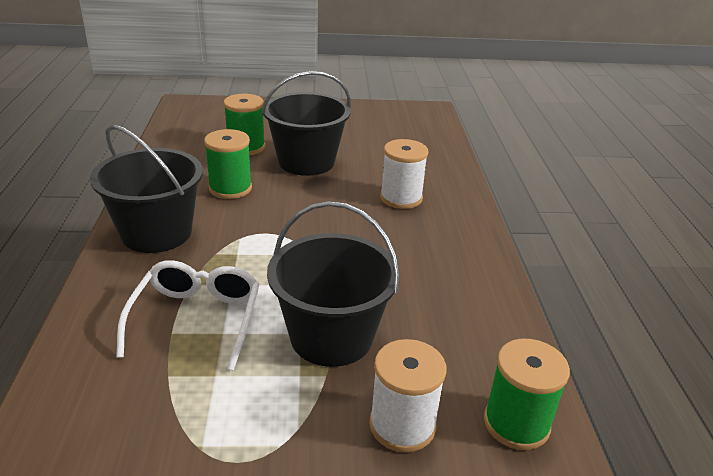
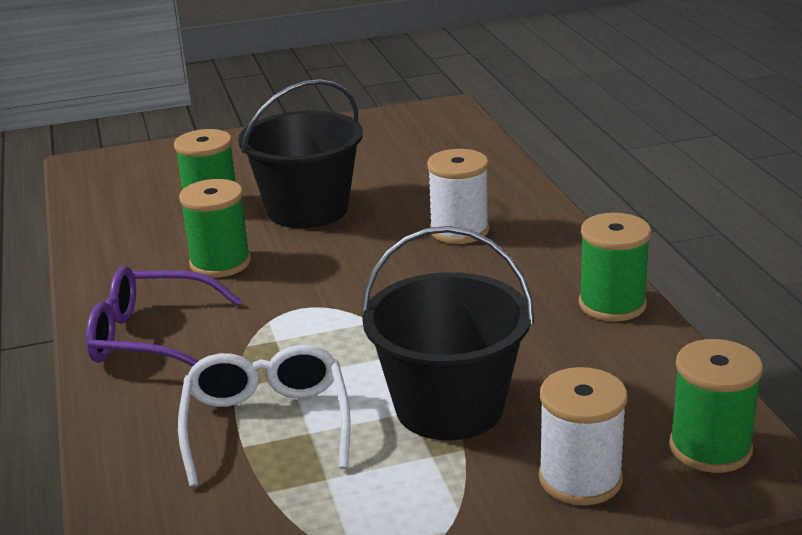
camera: 10 degrees left, 5 degrees down
(156, 233) = (151, 337): black bucket -> purple glasses
(487, 279) = (612, 304): none -> green spool

